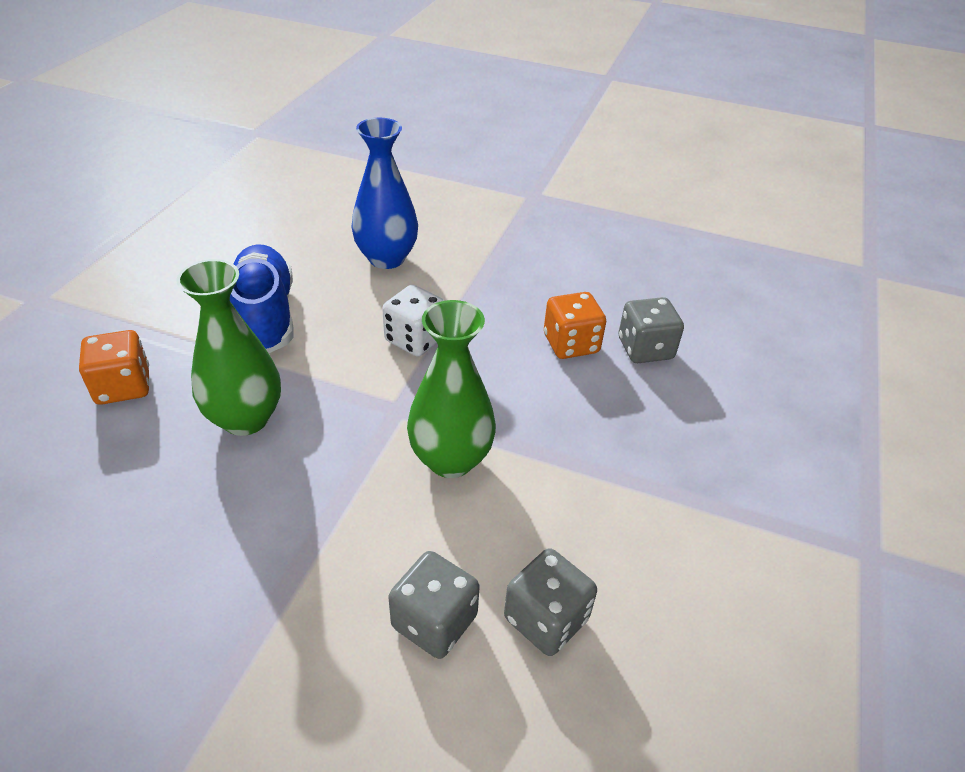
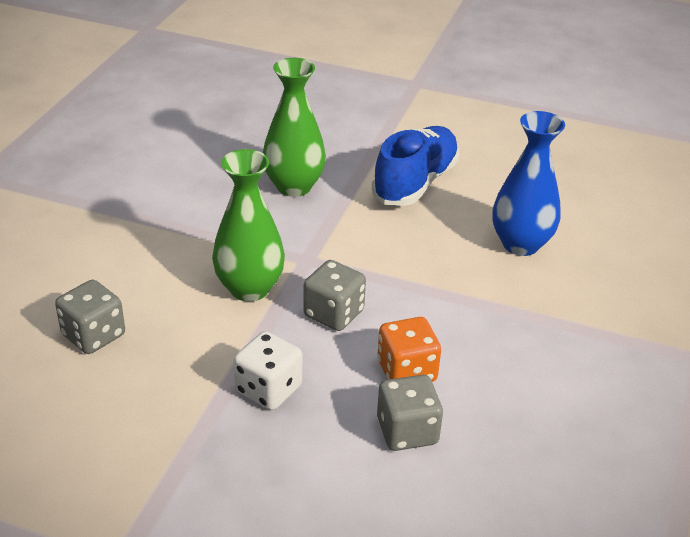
camera: 90 degrees right, 5 degrees down
(123, 386) = (324, 132): orange dice -> none
(265, 316) = (415, 183): blue shoe -> blue shoe turned 45 degrees counterclockwise
(415, 339) = (397, 266): white dice -> white dice (268, 389)
(434, 621) = (103, 282): grey dice -> grey dice (333, 313)

